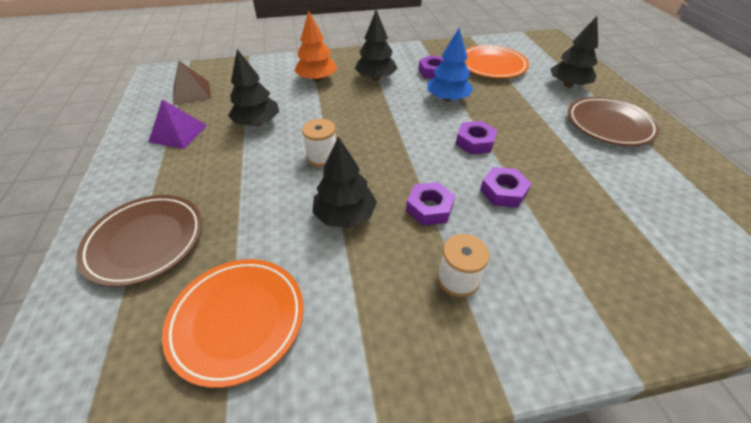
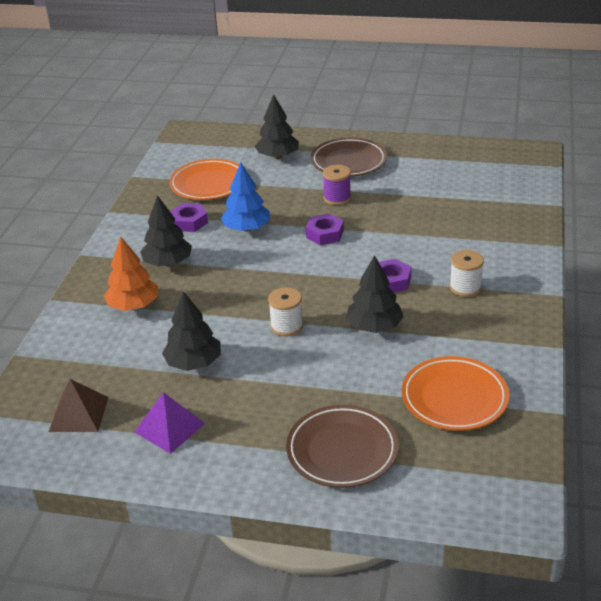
camera: 65 degrees left, 10 degrees down
(503, 191) = (394, 240): purple nut -> none
(540, 134) = (337, 198): none -> purple spool

